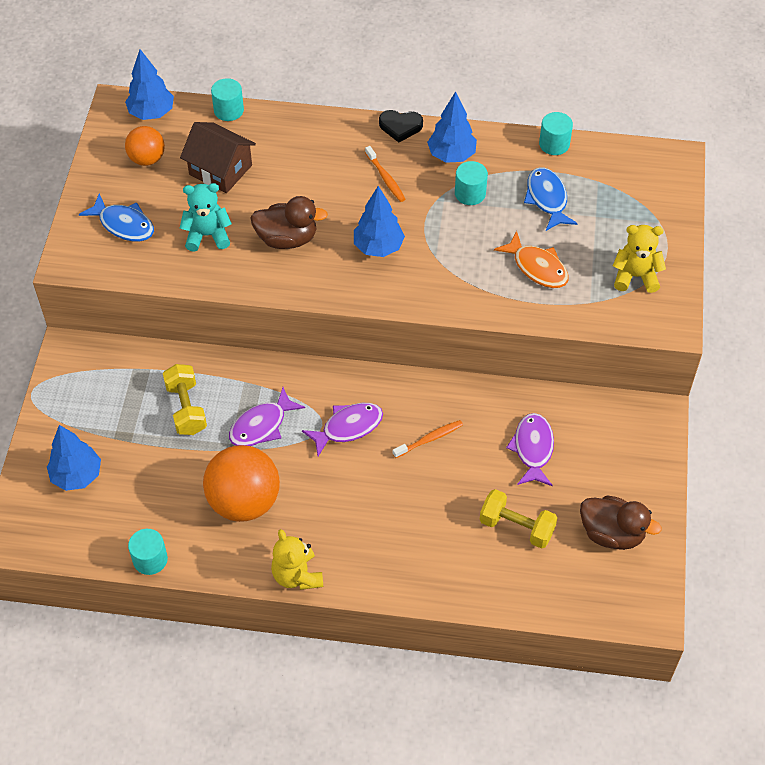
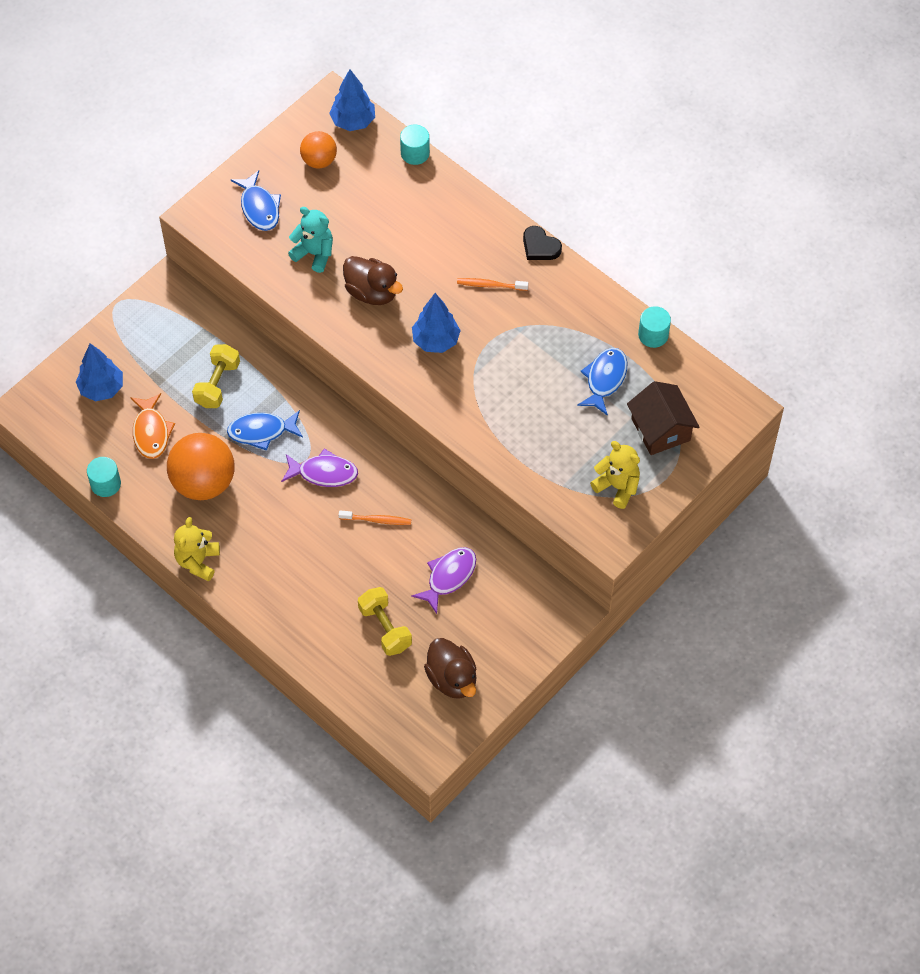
camera: 35 degrees right, 5 degrees up
(220, 170) = (367, 203): brown house -> brown house (660, 429)
(261, 425) = (261, 431): purple fish -> blue fish
(385, 178) = (490, 285): orange toothbrush -> orange toothbrush turned 90 degrees clockwise
(451, 155) = (560, 296): blue tree -> none
(470, 193) = (546, 338): turquoise cylinder -> none
(537, 267) = (545, 432): orange fish -> orange fish (151, 432)

